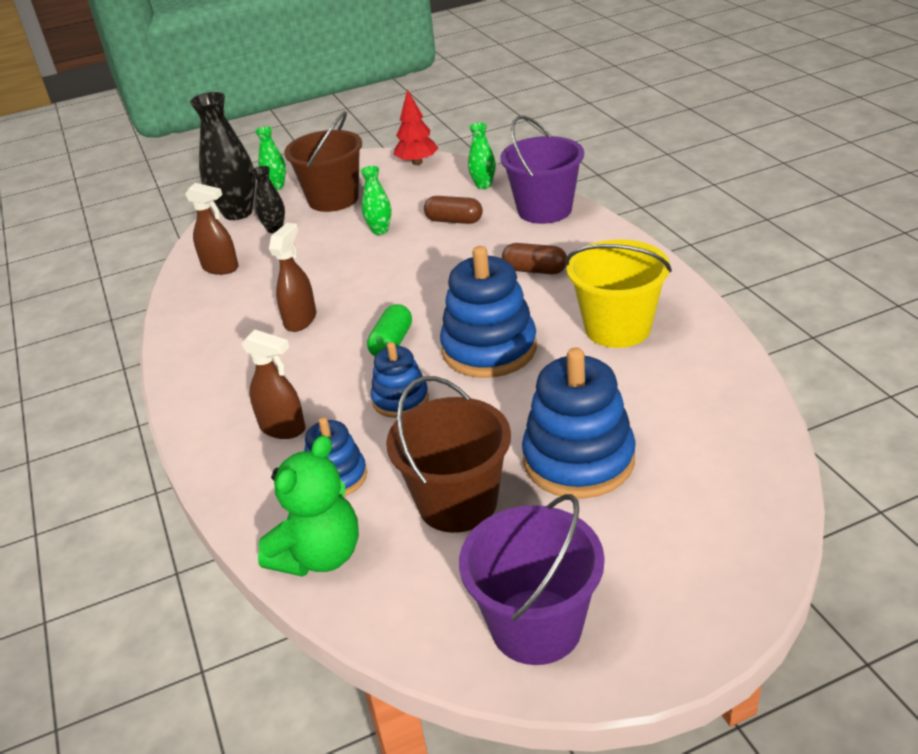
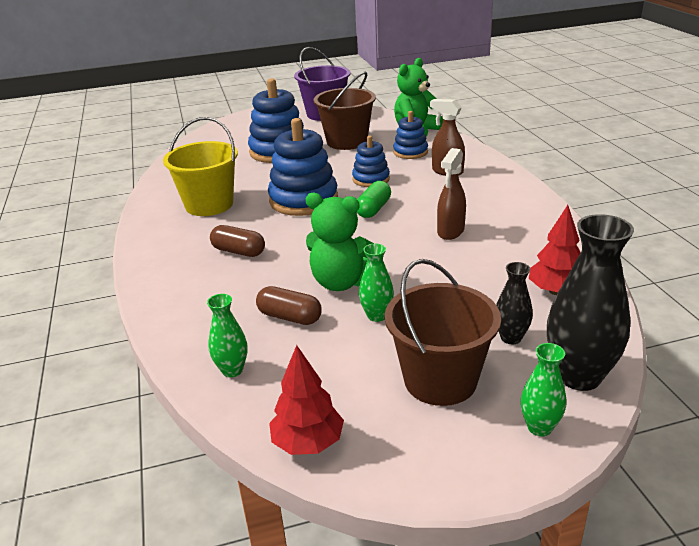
camera: 175 degrees left, 5 degrees down
(221, 268) = (555, 291): brown spray bottle -> red tree
(415, 253) = (341, 282): none -> green teddy bear
(544, 210) = (186, 317): purple bucket -> none

